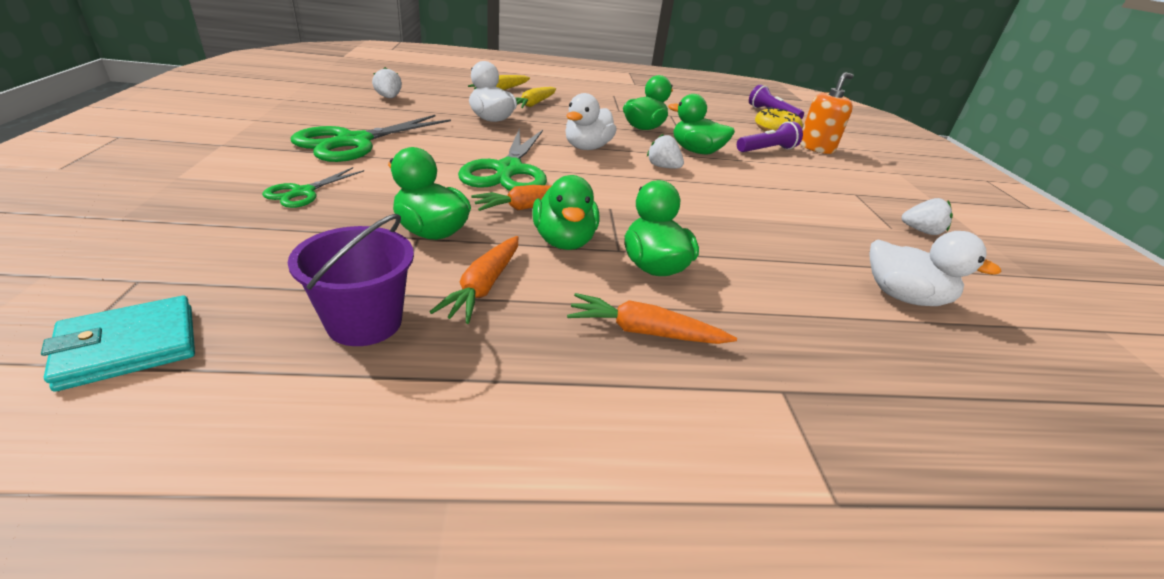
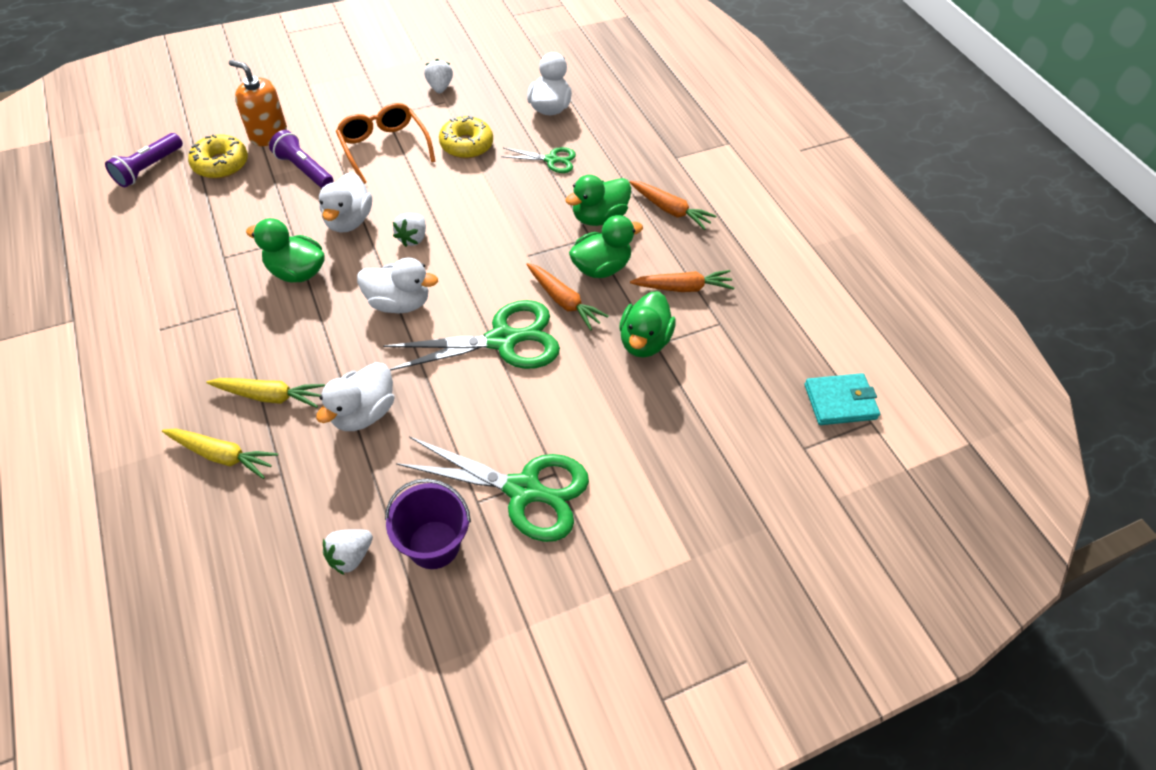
camera: 110 degrees left, 20 degrees up
(129, 346) = (840, 401): turquoise wallet -> turquoise wallet turned 45 degrees counterclockwise
(302, 193) = (650, 451): green scissors -> green scissors (552, 160)
(364, 322) = (752, 322): purple bucket -> purple bucket (434, 544)
(645, 332) = (670, 210): orange carrot -> orange carrot turned 45 degrees counterclockwise
(696, 151) = (348, 220): green duck -> white duck
(800, 182) = (384, 147): none -> orange glasses
(807, 221) = (466, 145): none -> yellow donut

